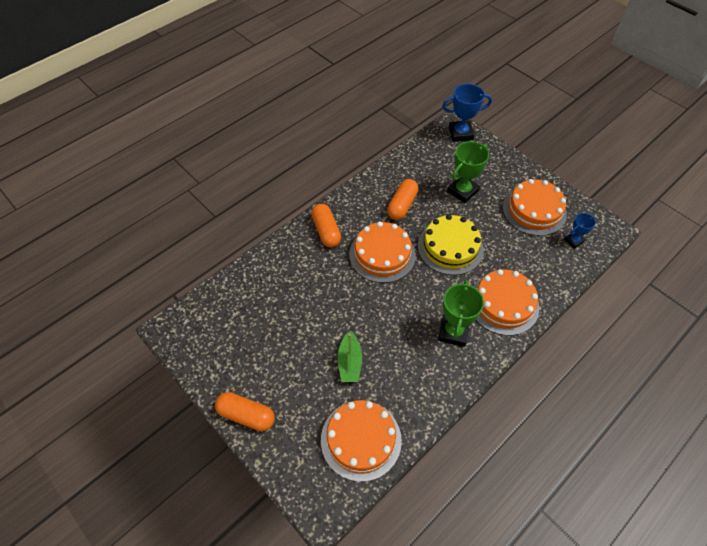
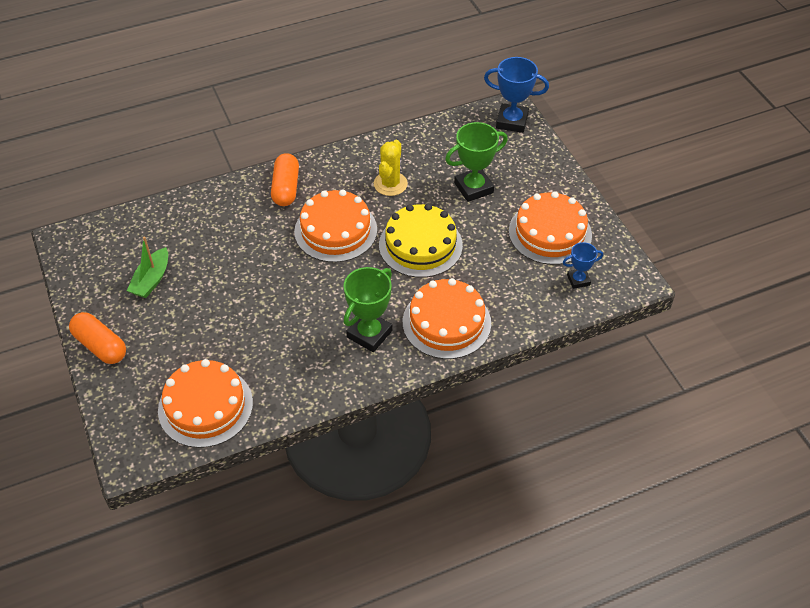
camera: 20 degrees right, 5 degrees down
(350, 362) = (236, 329): green boat -> green boat (151, 280)
(402, 205) = (390, 184): orange capsule -> yellow cactus

